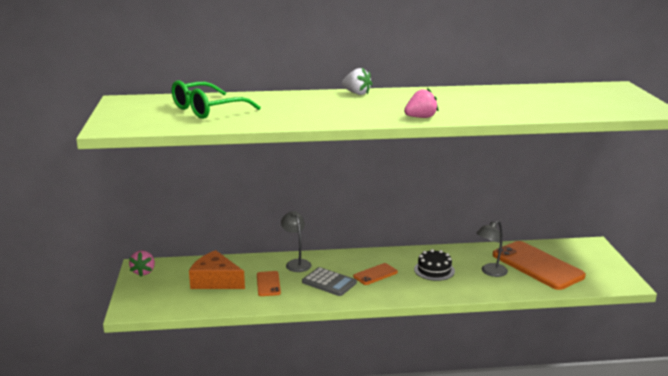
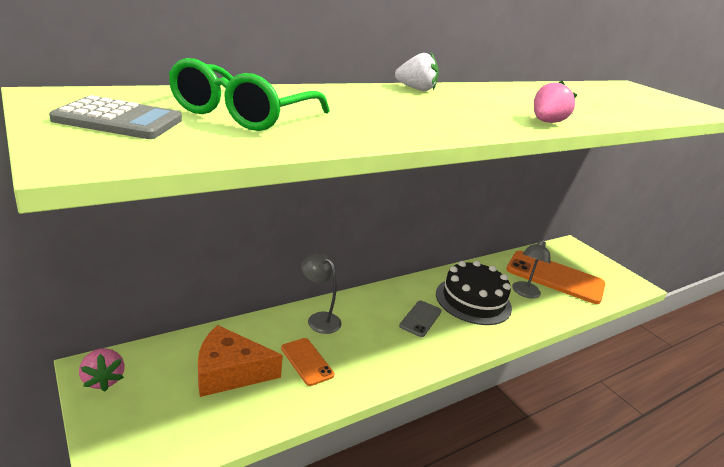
camera: 30 degrees left, 5 degrees up
(329, 282) = (379, 342): grey calculator -> grey calculator (119, 120)
(375, 274) = (420, 318): orange phone -> grey phone
(434, 270) = (473, 300): black cake -> black cake, size x1.63

